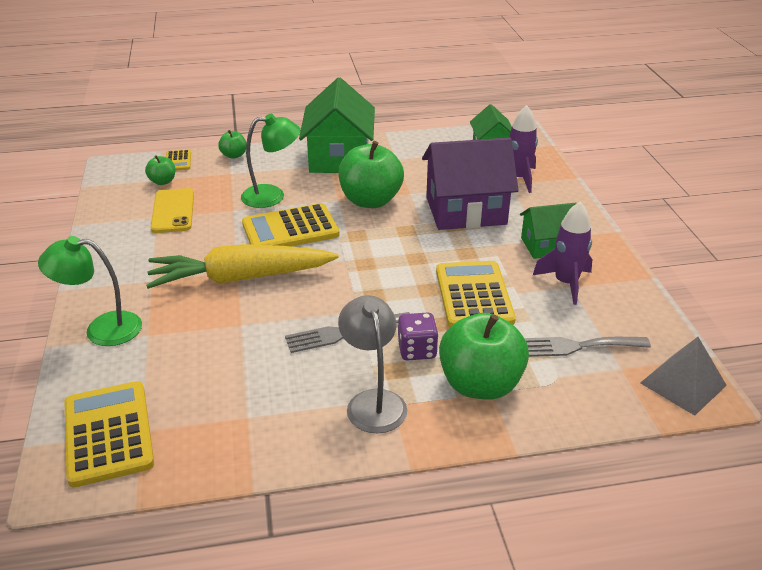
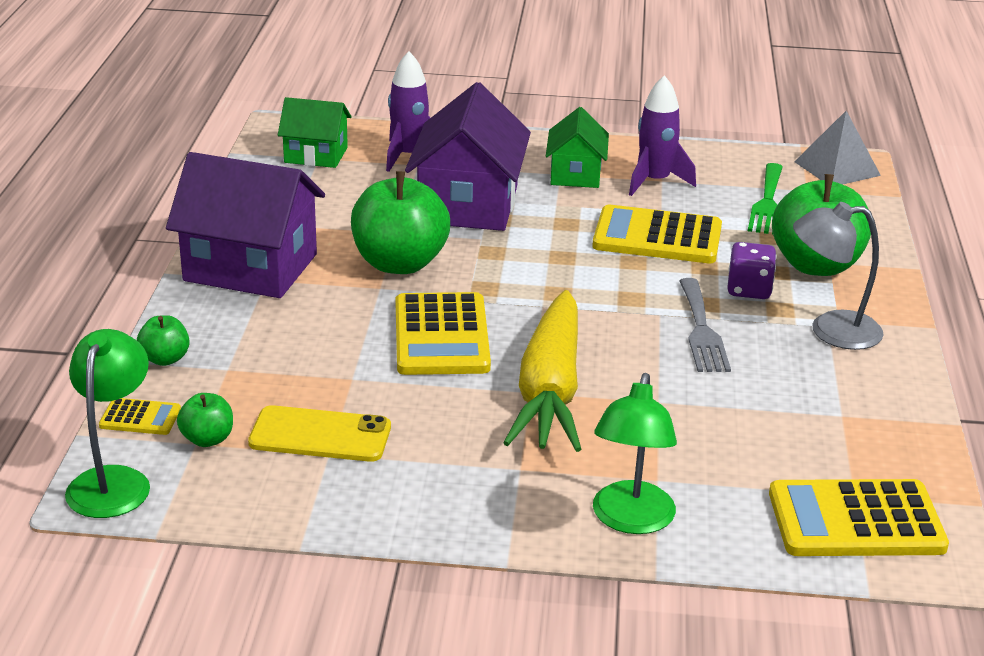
camera: 75 degrees left, 5 degrees down
(272, 196) = (332, 339): green lamp -> green lamp (113, 481)
(339, 157) = (250, 267): green house -> purple house
(576, 346) = (767, 203): grey fork -> green fork

